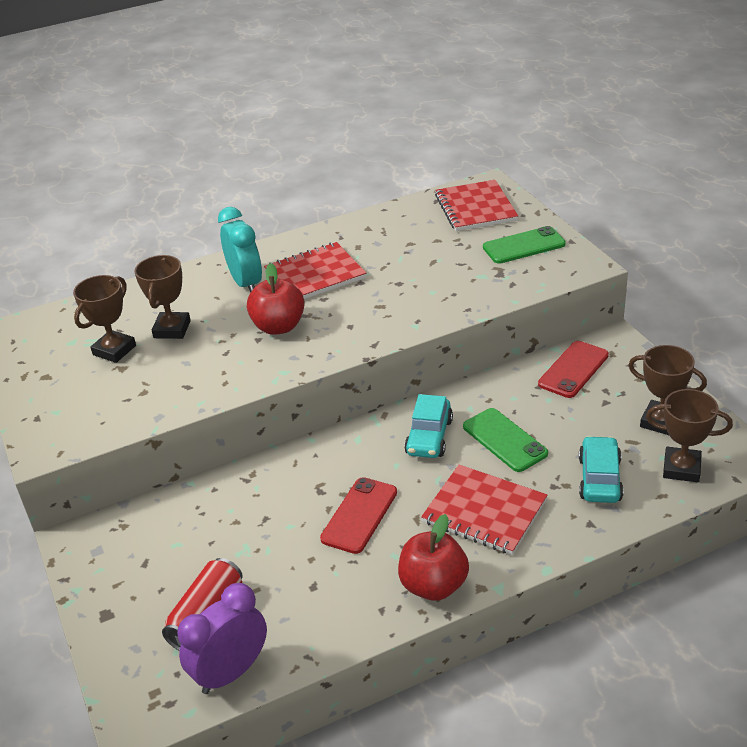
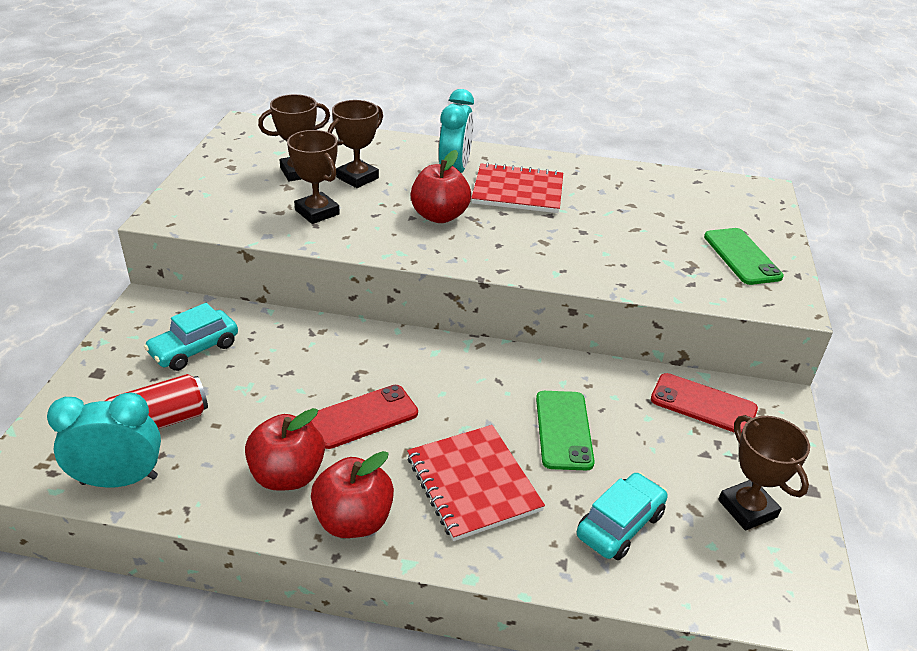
camera: 30 degrees right, 0 degrees up
(231, 672) = (119, 480): purple clock -> turquoise clock
(353, 588) = (287, 475): none -> red apple
(429, 437) = (497, 386): turquoise car -> turquoise car (194, 349)
(475, 208) = (729, 203): red notebook -> none
(524, 246) = (741, 256): green phone -> green phone turned 60 degrees clockwise
(573, 369) = (703, 404): red phone -> red phone turned 45 degrees clockwise
(681, 468) = (722, 571): brown trophy -> brown trophy (317, 212)

